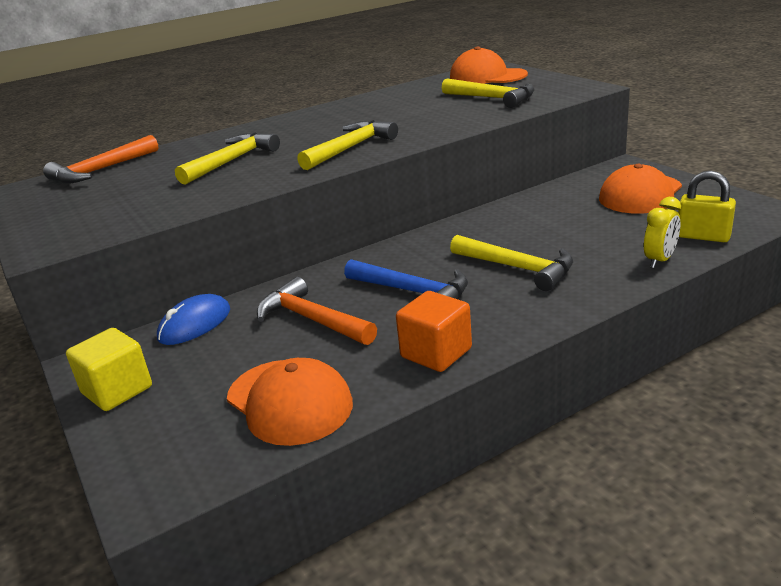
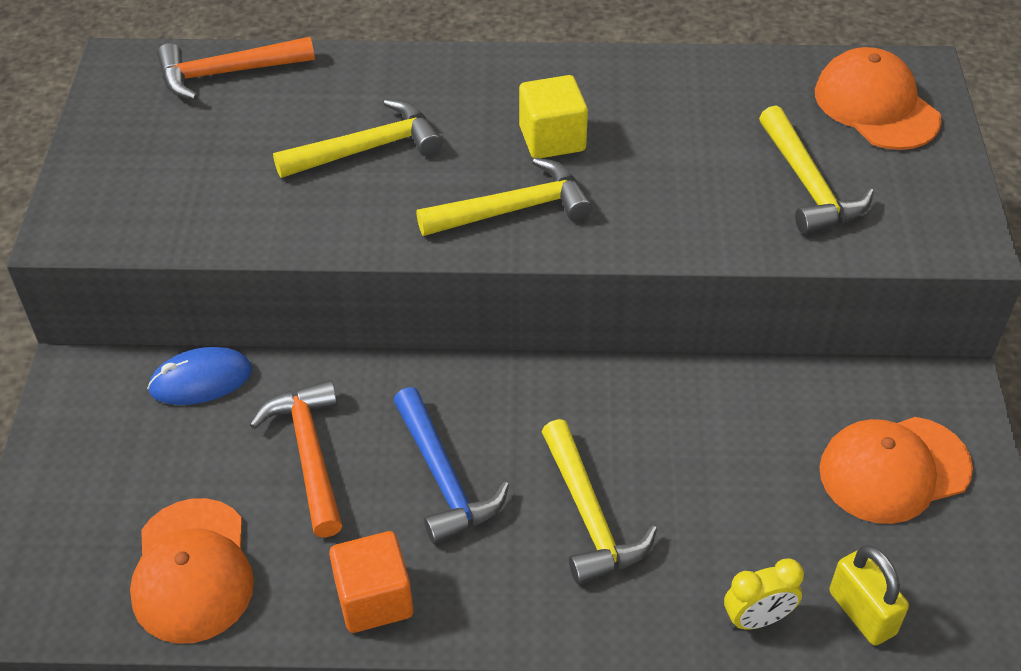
camera: 30 degrees right, 20 degrees up
(117, 390) = (70, 442): yellow cube -> yellow cube (552, 139)

